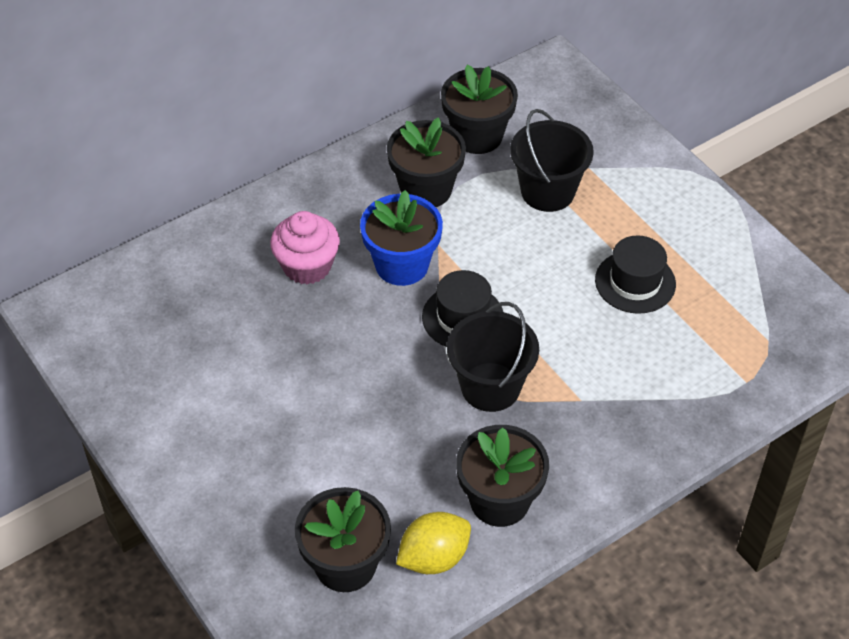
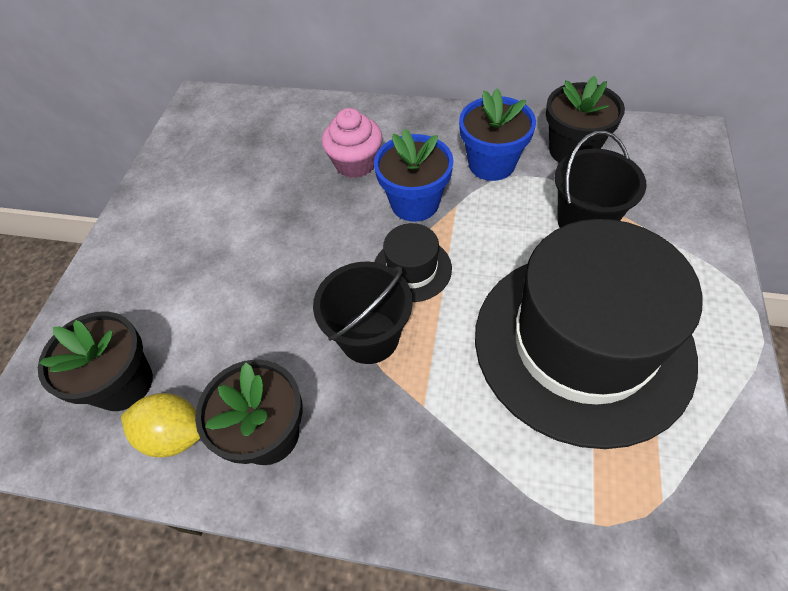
camera: 50 degrees right, 5 degrees up
(426, 190) = (491, 164): black flower pot -> blue flower pot
(635, 282) = (582, 343): black hat -> black hat, size x2.43

